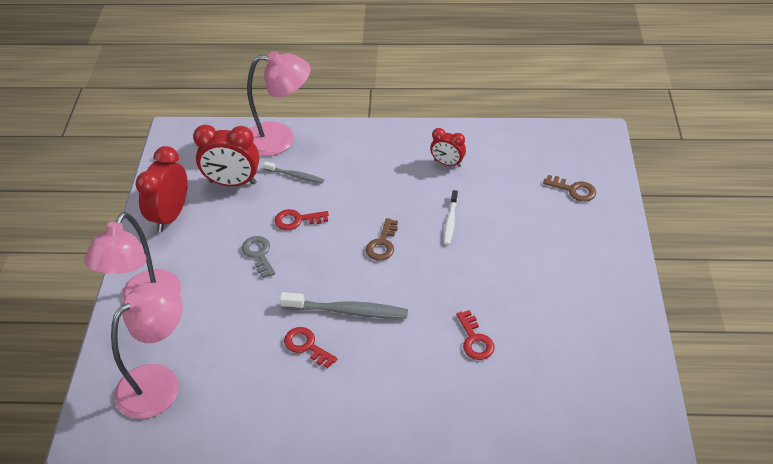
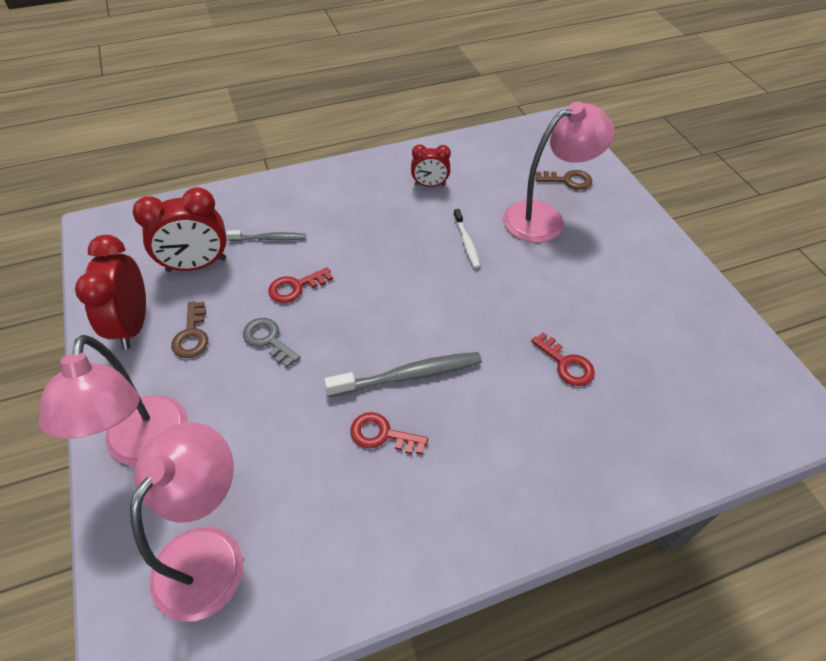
camera: 25 degrees left, 5 degrees up
(280, 139) = (232, 203): pink lamp -> pink lamp (545, 218)
(382, 244) = (407, 287): brown key -> brown key (192, 335)

